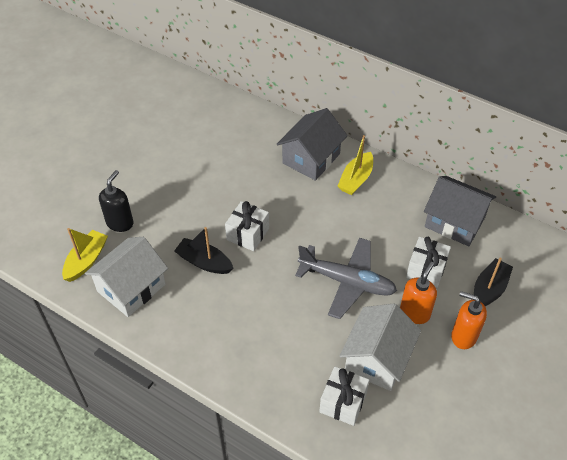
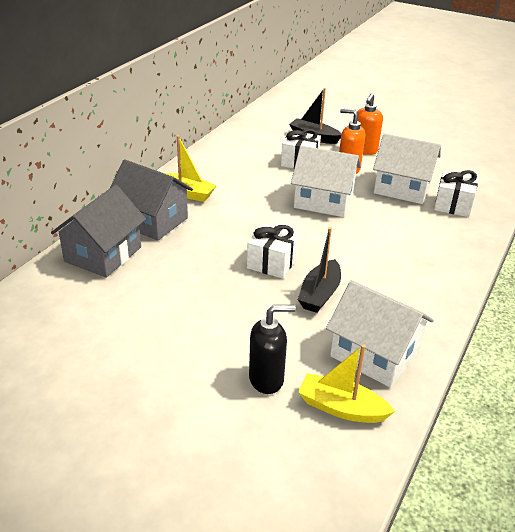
camera: 95 degrees left, 15 degrees down
(120, 223) = (266, 379): black soap dispenser -> black soap dispenser turned 150 degrees clockwise
(347, 282) = (323, 201): grey plane -> white house
(454, 222) = (242, 146): grey house -> grey house (103, 254)

